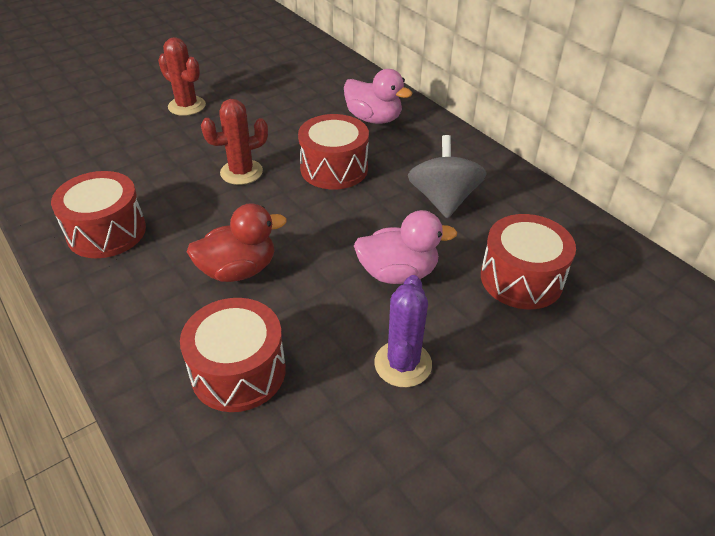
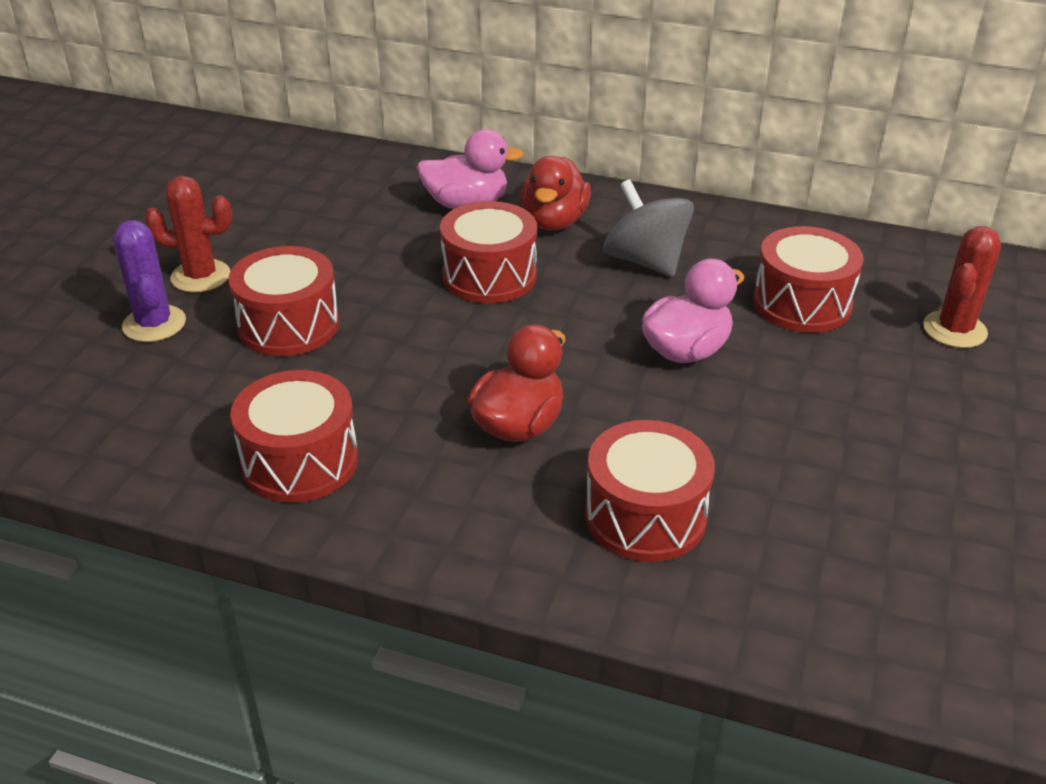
camera: 35 degrees left, 5 degrees down
(194, 151) = (289, 325): none -> red drum
(241, 172) = (383, 324): red cactus -> red cactus (954, 330)
(403, 364) = (787, 428): purple cactus -> purple cactus (154, 324)
(414, 150) = (554, 222): none -> red duck

